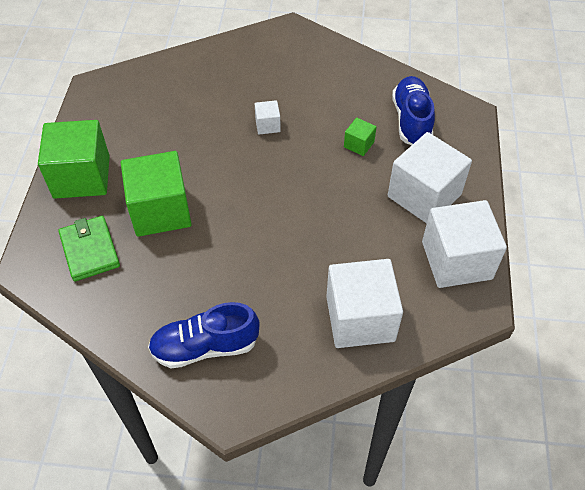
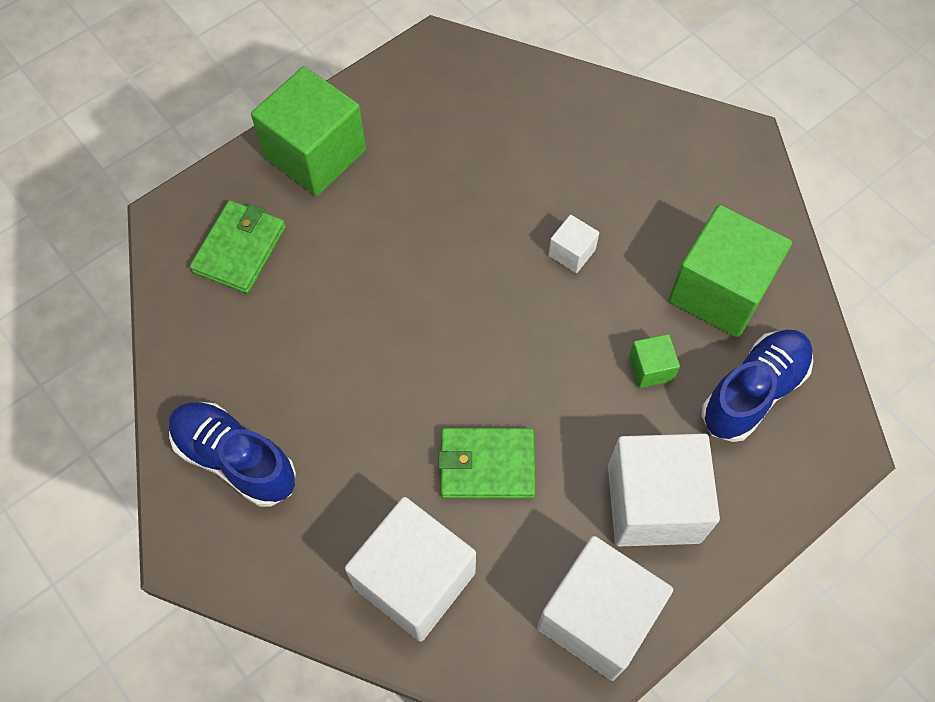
camera: 45 degrees right, 10 degrees up
(160, 211) = (349, 263): green cube -> green cube (719, 291)
(334, 242) = (487, 465): none -> green wallet

